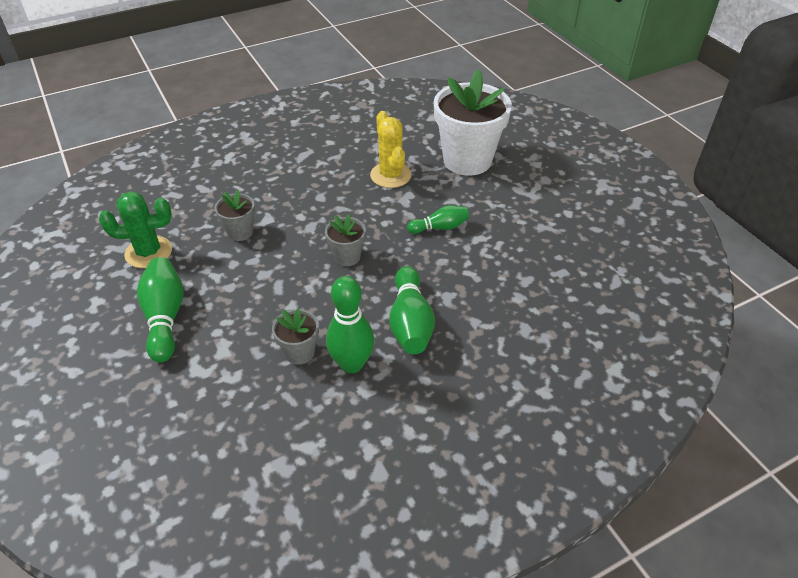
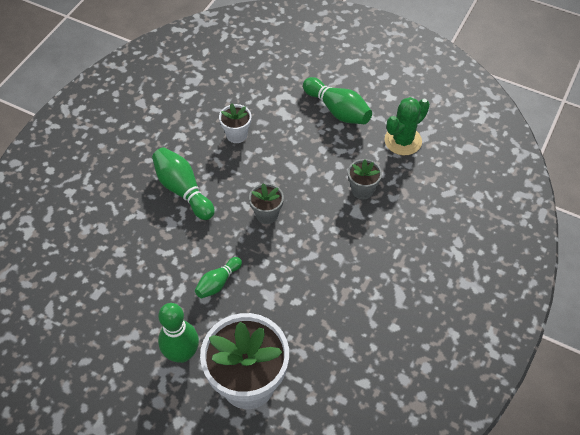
camera: 145 degrees right, 10 degrees up
(299, 352) = (236, 135): grey flower pot -> white flower pot
(352, 364) = (199, 145): green bowling pin -> green bowling pin (182, 353)
(390, 175) = (303, 317): yellow cactus -> none

